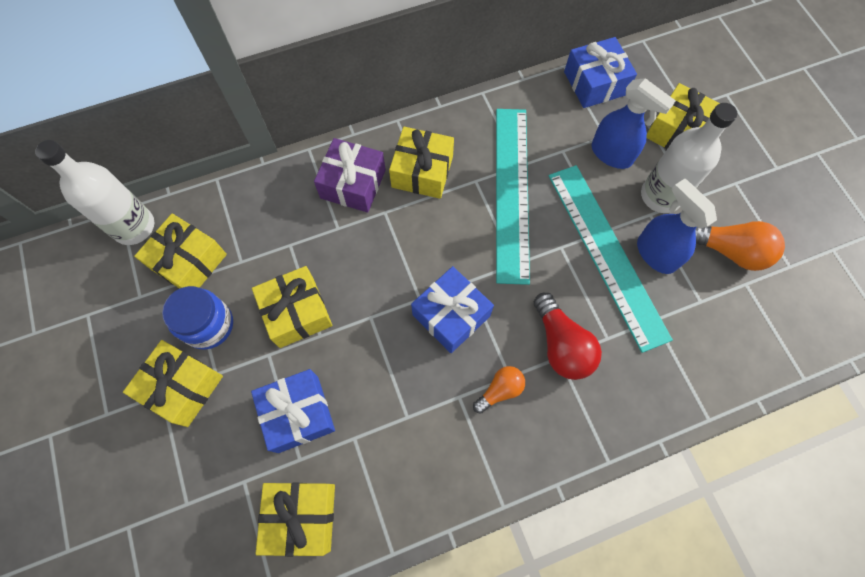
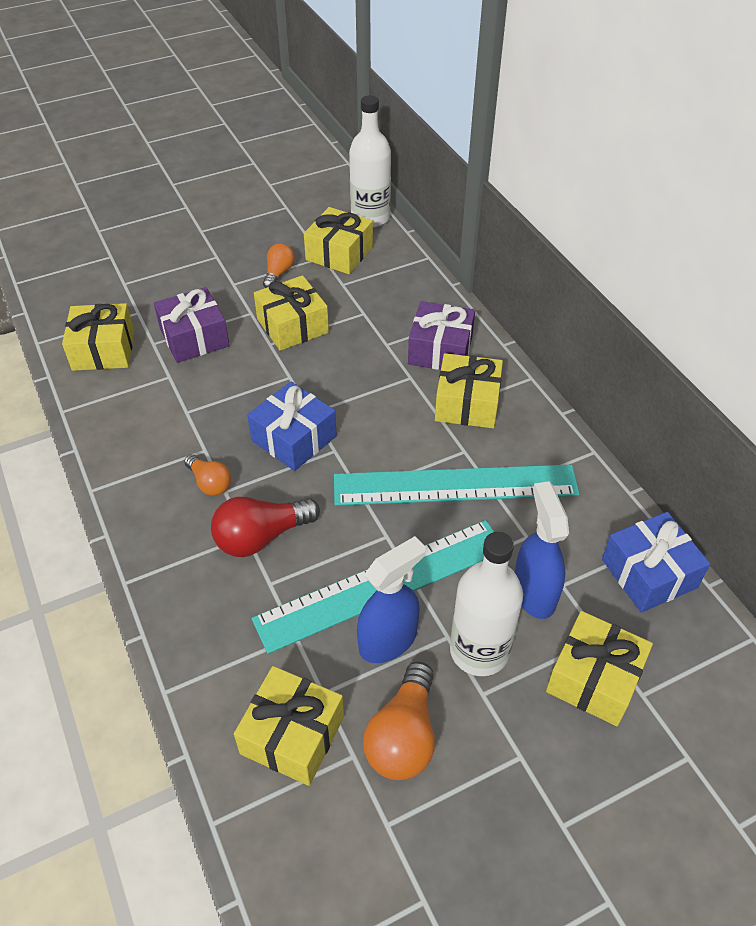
camera: 85 degrees right, 20 degrees down
(182, 387) = (222, 267): yellow gift -> yellow gift (292, 735)
(208, 325) = (278, 273): blue jar -> orange light bulb
(298, 413) = (194, 338): blue gift -> purple gift
(612, 154) = (534, 592): blue spray bottle -> blue spray bottle turned 135 degrees clockwise

